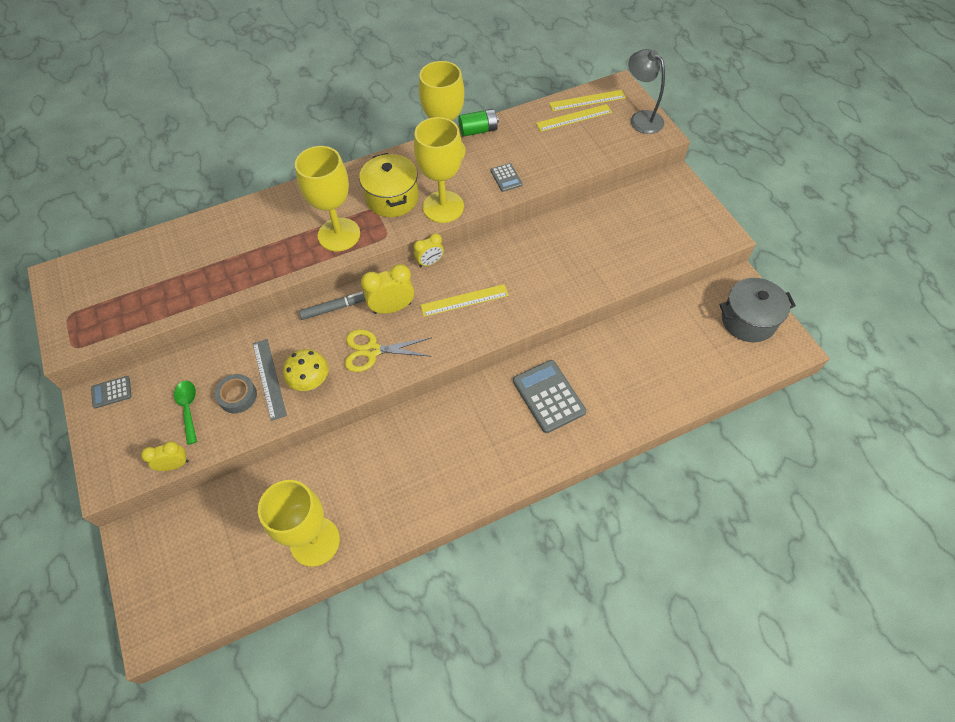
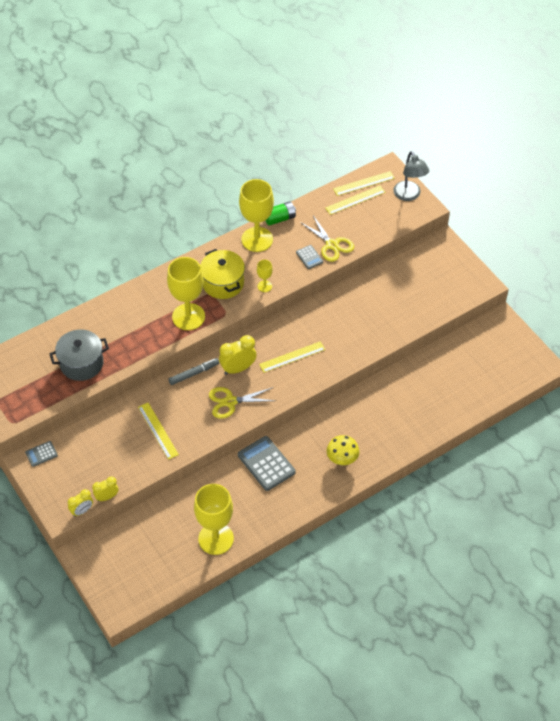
camera: 10 degrees left, 5 degrees down
(188, 408) = (104, 458): green spoon -> none
(237, 396) = (138, 445): grey tape -> none
(269, 378) = (158, 430): grey ruler -> yellow ruler
(311, 382) = (190, 429): yellow mushroom -> yellow mushroom (342, 460)
(430, 262) = (259, 330): yellow clock -> yellow clock (82, 511)
(443, 207) = (264, 286): yellow goblet -> yellow goblet, size x0.46
(537, 166) = (332, 245): none -> yellow scissors
(548, 396) = (365, 421): grey calculator -> grey calculator (266, 464)
(641, 118) = (409, 195): grey lamp -> grey lamp turned 150 degrees counterclockwise
(748, 320) = (508, 348): grey pot -> grey pot (81, 363)

